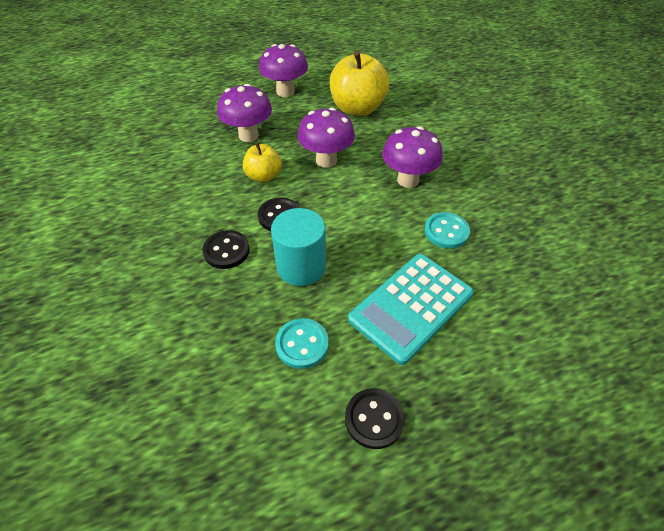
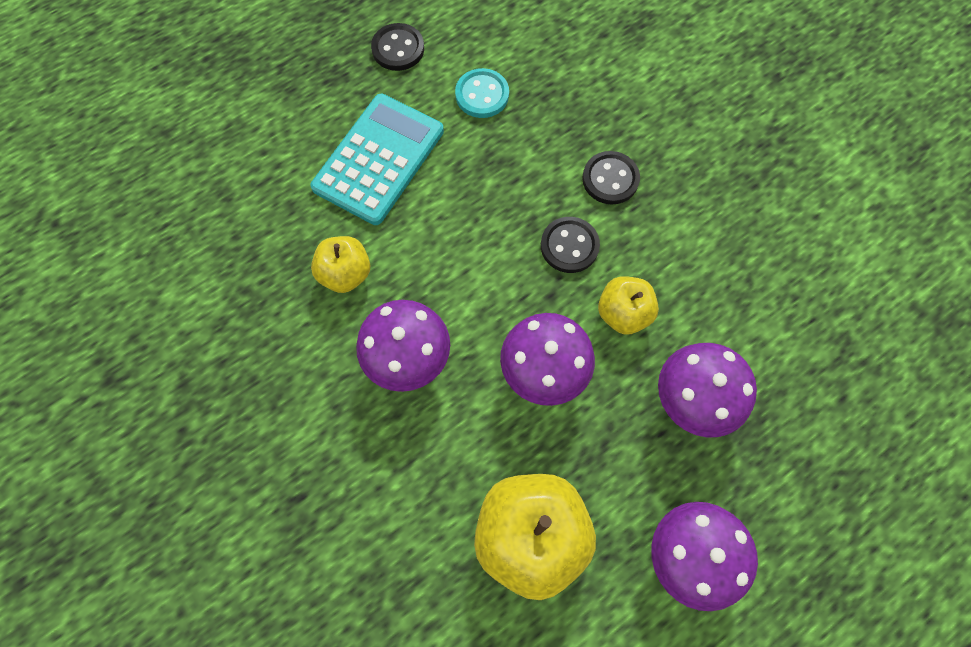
camera: 165 degrees right, 20 degrees up
(301, 266) = (514, 179): turquoise cylinder -> none
(446, 231) = (345, 273): turquoise button -> yellow apple

